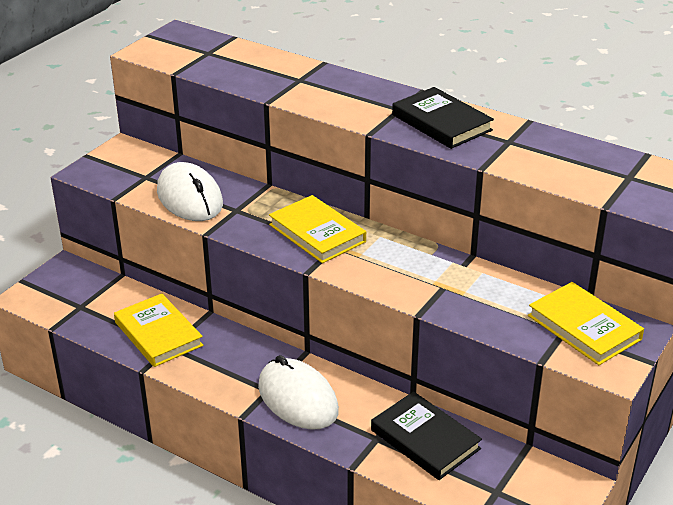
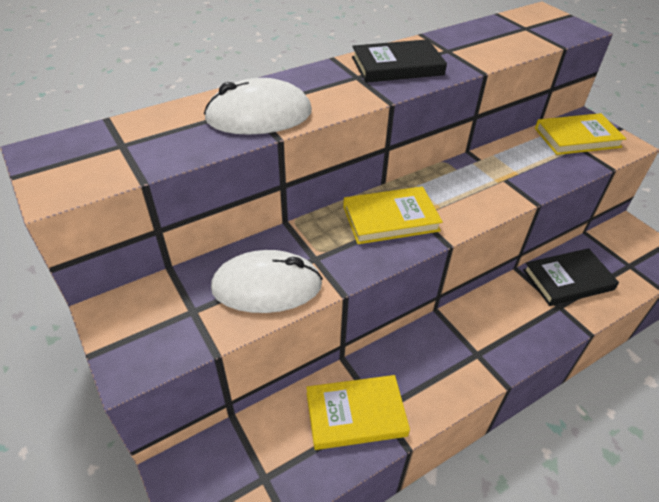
camera: 65 degrees left, 10 degrees up
(298, 399) = (496, 338): white mouse -> white mouse (259, 116)

